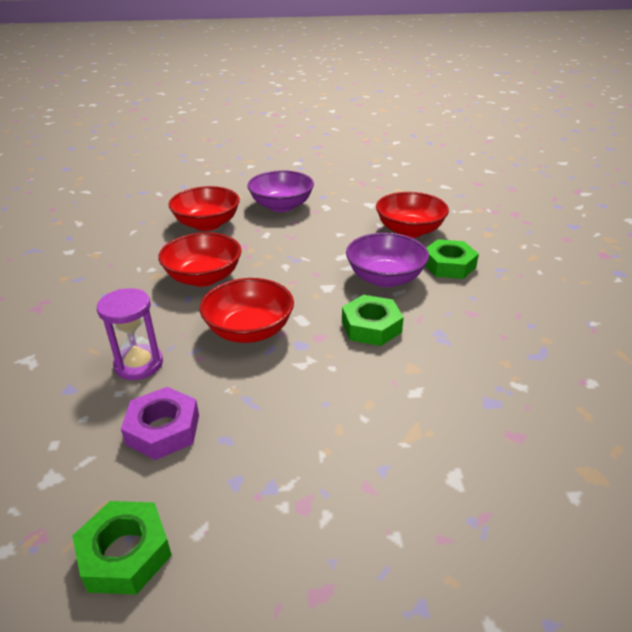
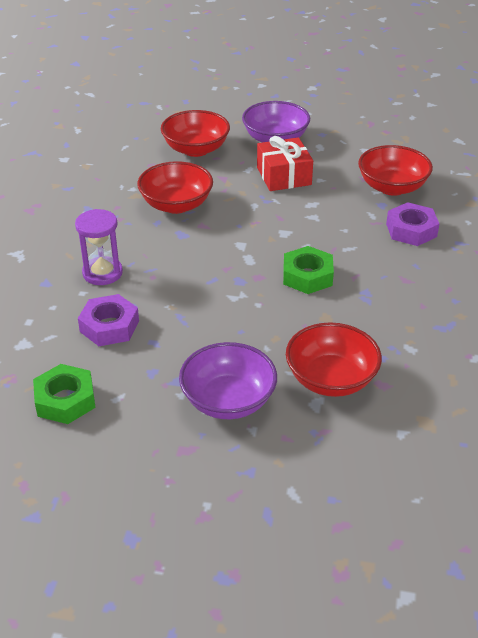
camera: 15 degrees right, 5 degrees up
(249, 330) = (200, 261): red bowl -> red bowl (331, 379)
(303, 235) = (283, 176): none -> red gift
(385, 278) = (342, 233): purple bowl -> purple bowl (228, 400)
(449, 265) = (411, 230): green nut -> purple nut

